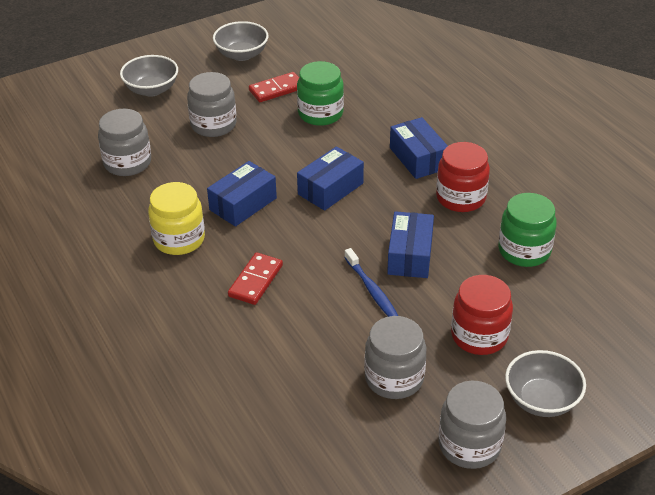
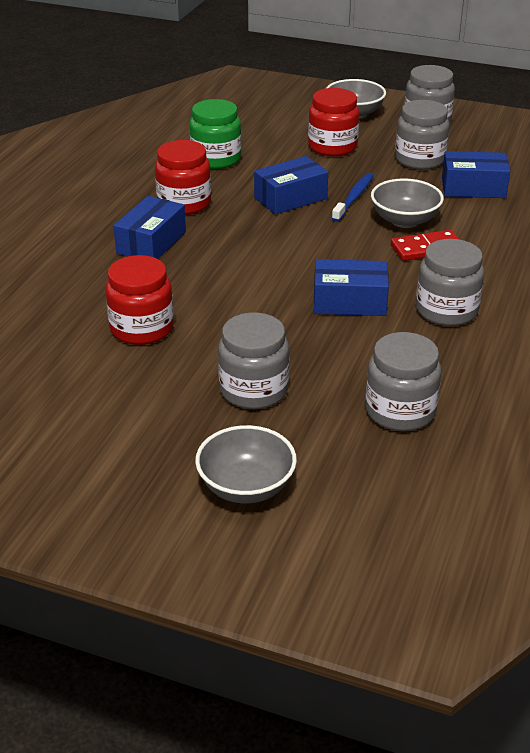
camera: 130 degrees left, 5 degrees down
(179, 239) = (446, 310): yellow jar -> grey jar
(242, 54) = (74, 455): grey bowl -> grey bowl (404, 220)
(276, 89) = (127, 382): red domino -> none
(320, 114) = (142, 328): green jar -> red jar
(330, 189) = (260, 267): blue box -> blue box (473, 188)

